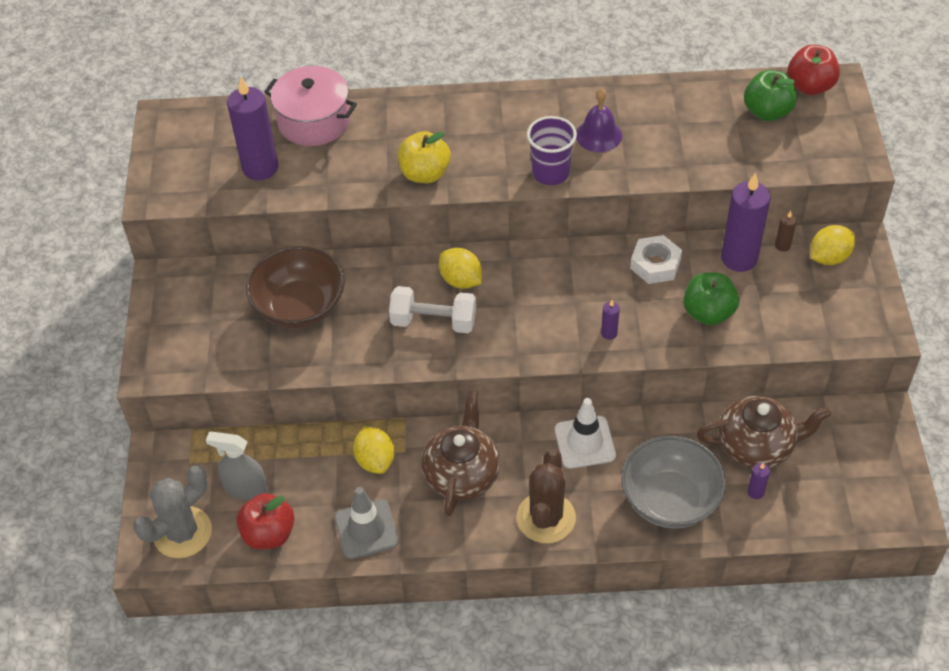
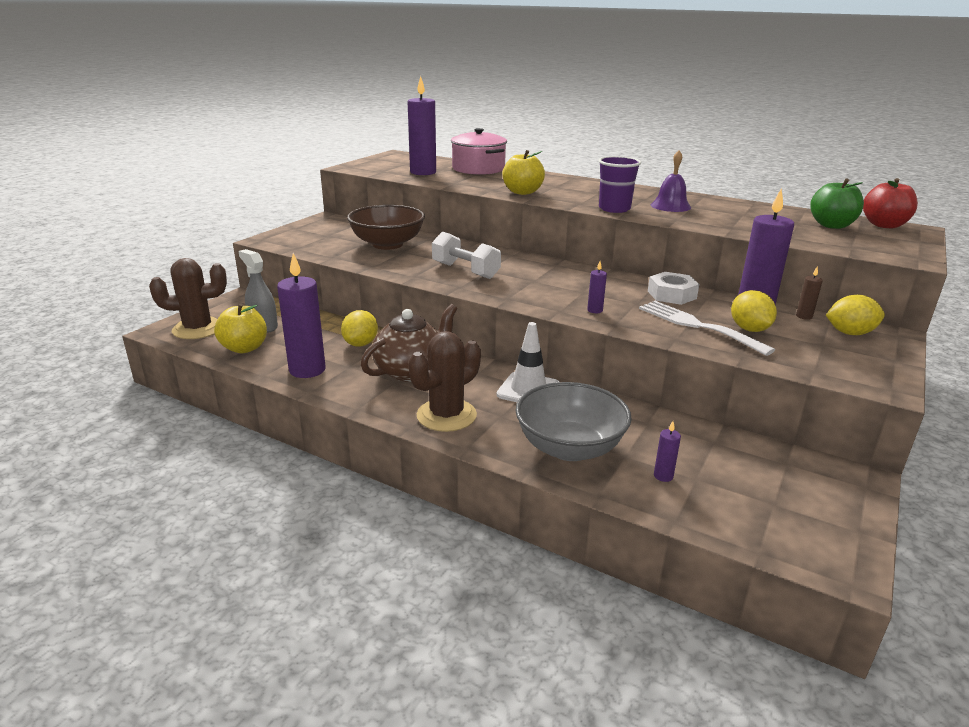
camera: 30 degrees right, 25 degrees down
(182, 532) = (198, 329): grey cactus -> brown cactus
(269, 534) = (244, 348): red apple -> yellow apple
(366, 529) = (307, 370): grey traffic cone -> purple candle
(461, 280) = (508, 263): yellow lemon -> yellow lemon (749, 329)
(708, 313) = (697, 326): green apple -> white fork
(756, 446) = (691, 448): brown teapot -> none

